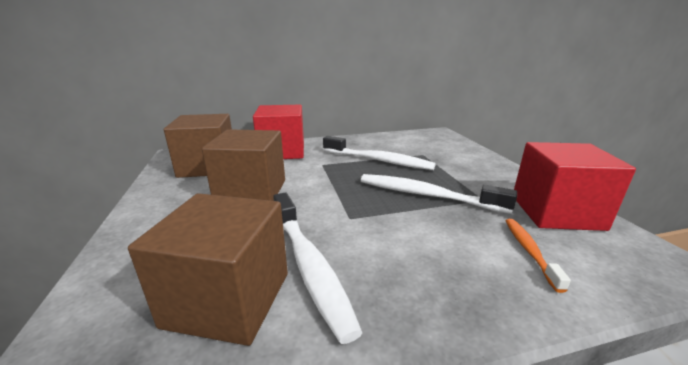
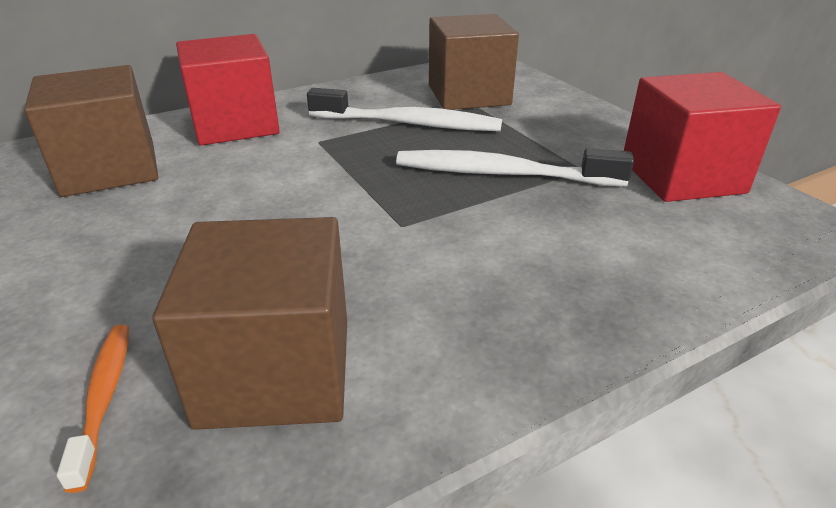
camera: 15 degrees left, 10 degrees up
(251, 191) = (219, 205): brown cube -> brown cube (468, 95)
(309, 265) = (372, 305): white toothbrush -> none
(529, 251) = (658, 235): orange toothbrush -> orange toothbrush (104, 397)

